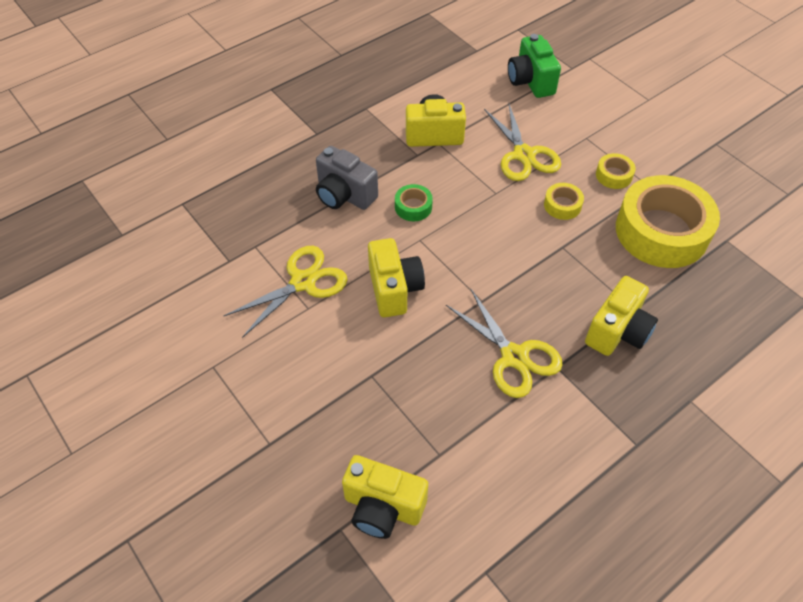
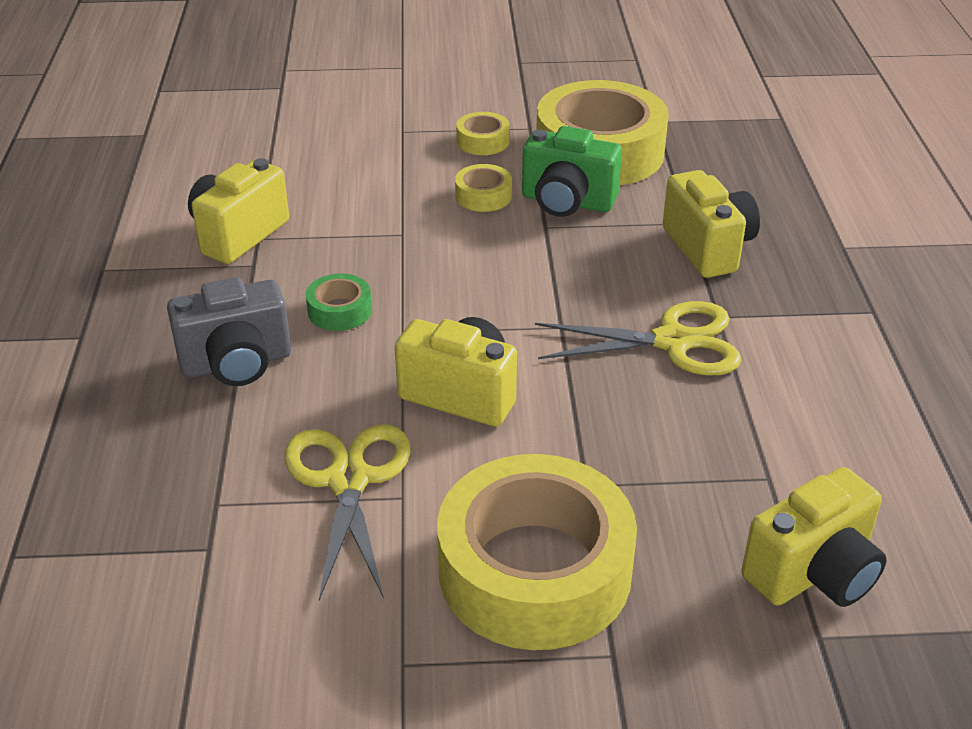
camera: 55 degrees left, 15 degrees down
(299, 385) = (534, 571): none -> yellow tape
(523, 155) = (369, 184): yellow scissors -> none
(530, 81) = (259, 123): green camera -> green camera (567, 202)

